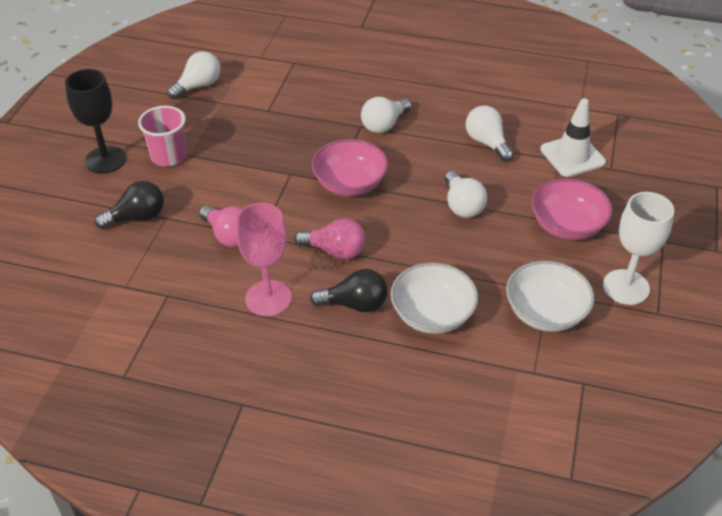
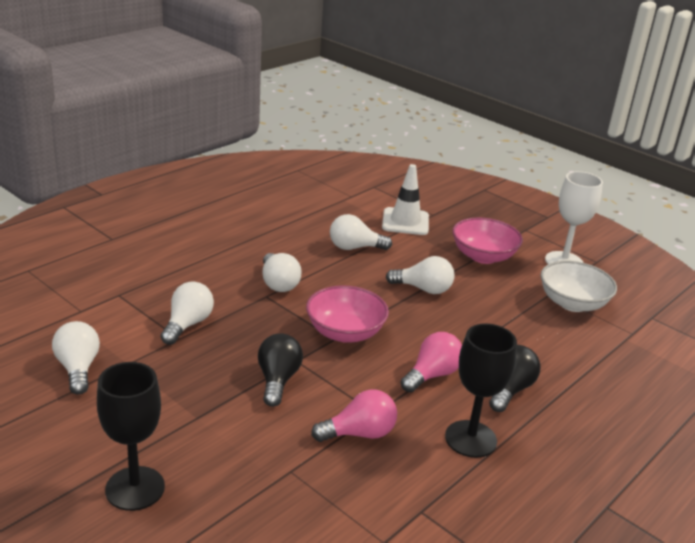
camera: 65 degrees left, 15 degrees down
(137, 217) = (271, 494): black light bulb -> black light bulb (278, 380)
(168, 156) = (183, 433): pink cup -> none
(268, 298) = (470, 439): pink goblet -> black goblet
(287, 106) = (187, 324): none -> white light bulb
(432, 315) = (546, 354): white bowl -> none

